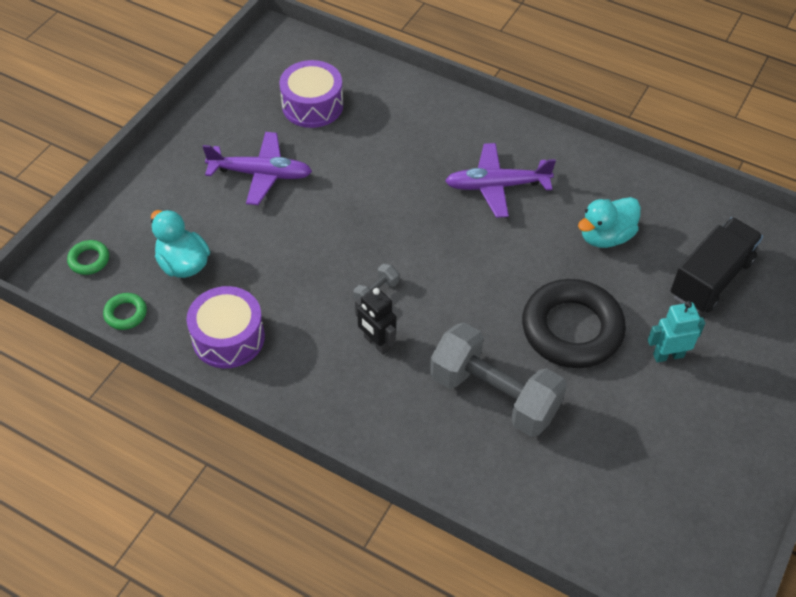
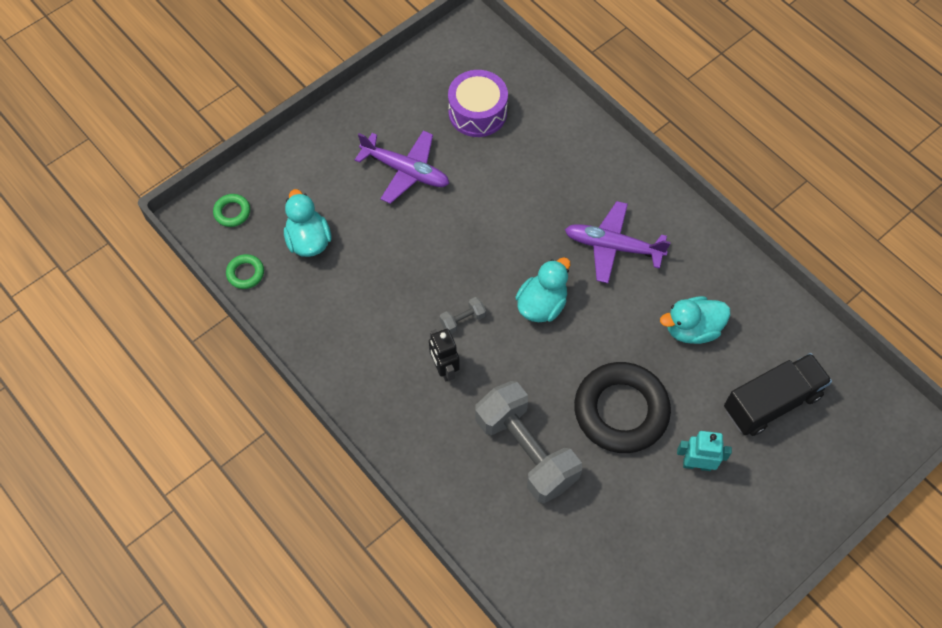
camera: 20 degrees right, 10 degrees up
(228, 337) = (322, 323): purple drum -> none
(450, 256) = (542, 304): none -> turquoise duck

